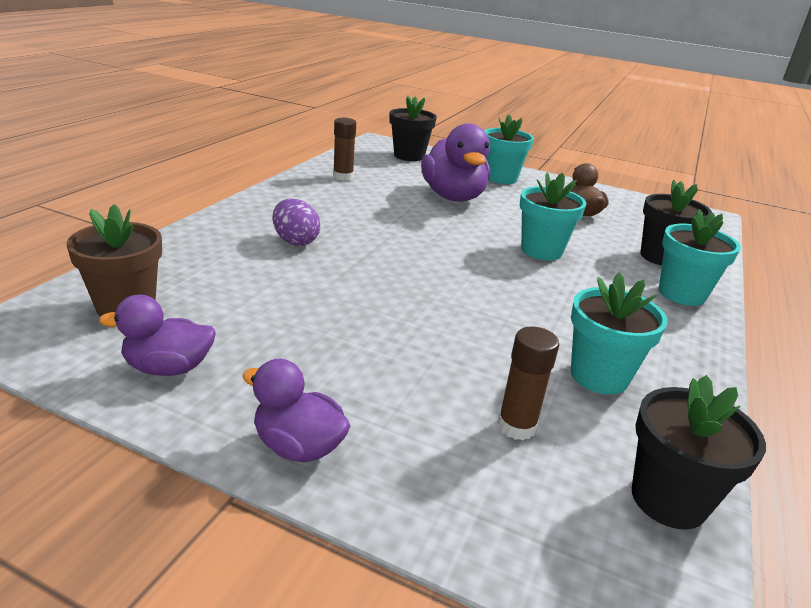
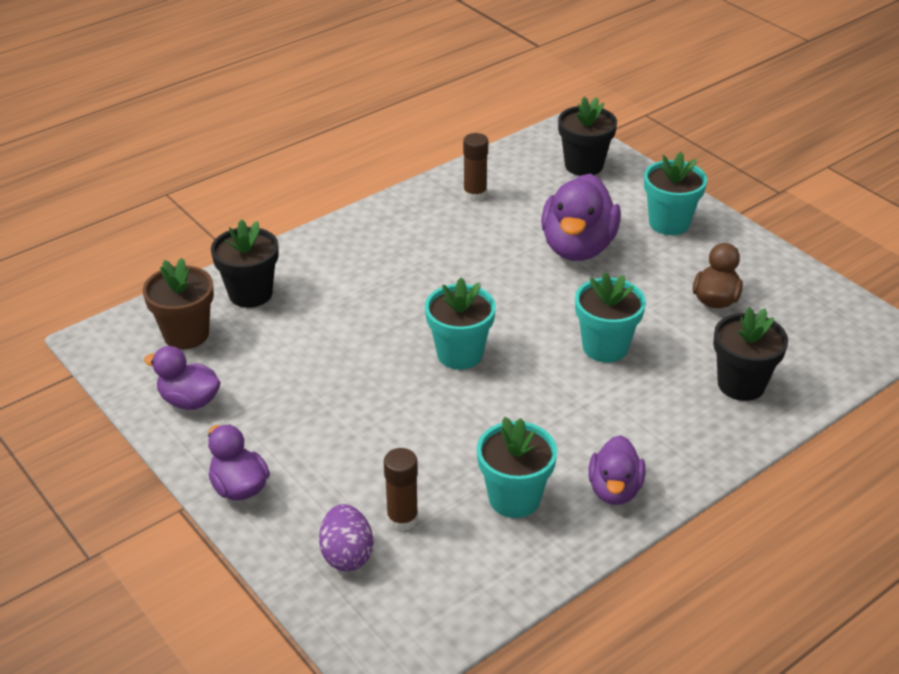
camera: 30 degrees right, 10 degrees up
(295, 241) = (361, 286): purple egg -> purple egg (347, 555)
(668, 499) = (462, 604): black flower pot -> black flower pot (250, 294)
(669, 347) = (614, 490): none -> purple duck
(681, 294) = (704, 437): turquoise flower pot -> turquoise flower pot (459, 354)

